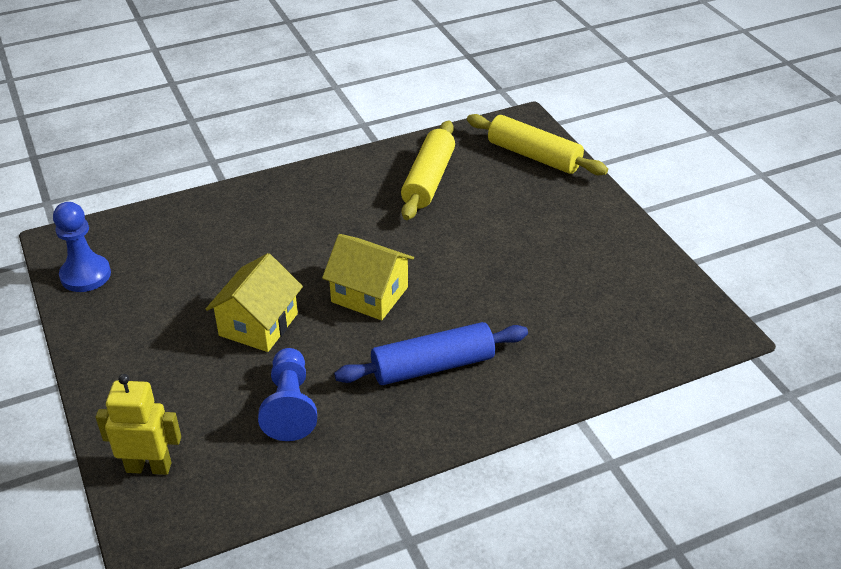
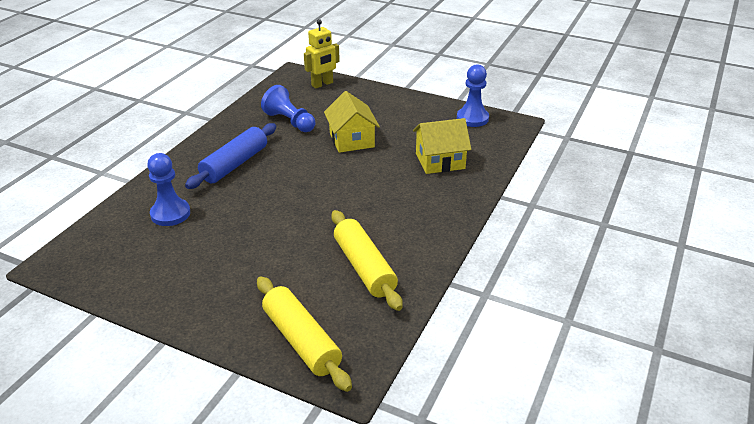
camera: 140 degrees right, 5 degrees down
(369, 294) = (310, 178): yellow house -> yellow house (440, 161)
(534, 156) = (301, 340): yellow rolling pin -> yellow rolling pin turned 60 degrees clockwise
(561, 330) = (170, 214): none -> blue pawn

